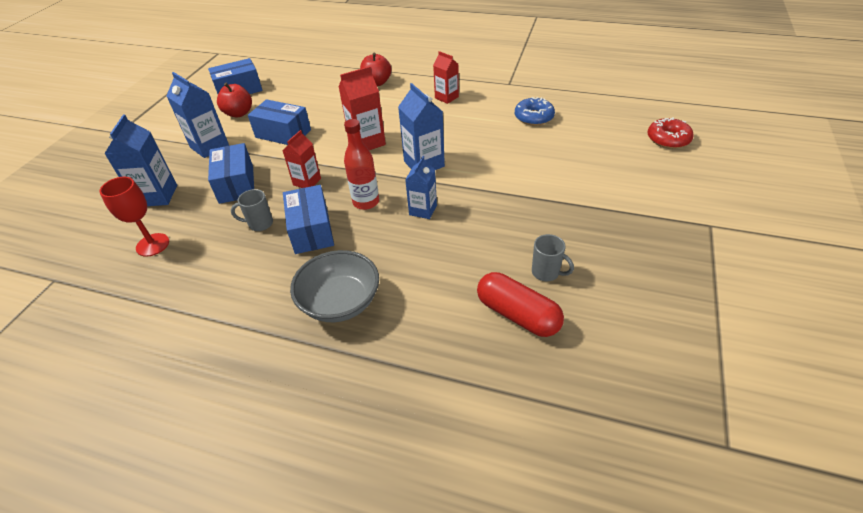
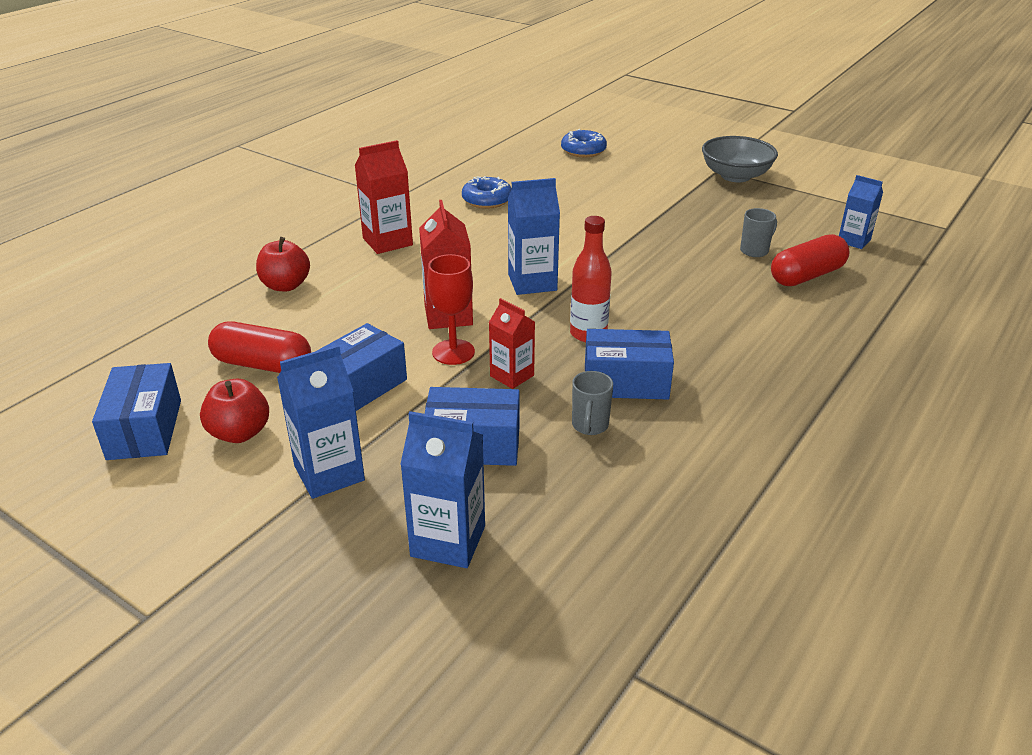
camera: 75 degrees left, 10 degrees down
(152, 245) = (588, 542): red goblet -> red goblet (453, 352)
(297, 101) = (263, 364): none -> red capsule
(340, 302) = (766, 374): grey bowl -> grey bowl (735, 176)
(423, 210) = (625, 298): blue carton -> blue carton (854, 241)
(446, 97) = (387, 241): red carton -> red carton, size x1.52
(668, 139) = (583, 151): red donut -> blue donut

